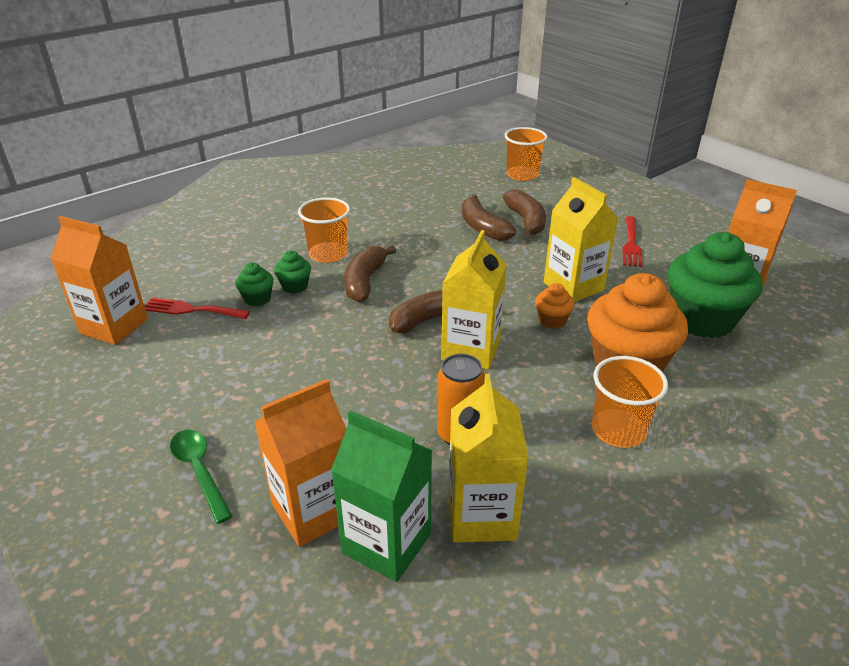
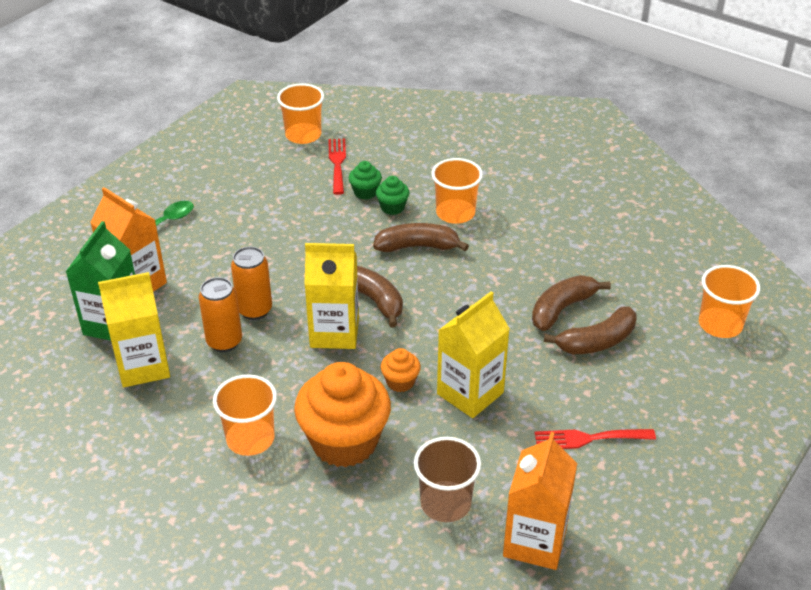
camera: 75 degrees right, 5 degrees up
(114, 326) = (303, 135): orange carton -> orange cup
(413, 403) = (255, 310): none -> orange can
(702, 320) = (445, 503): green cupcake -> brown cup

